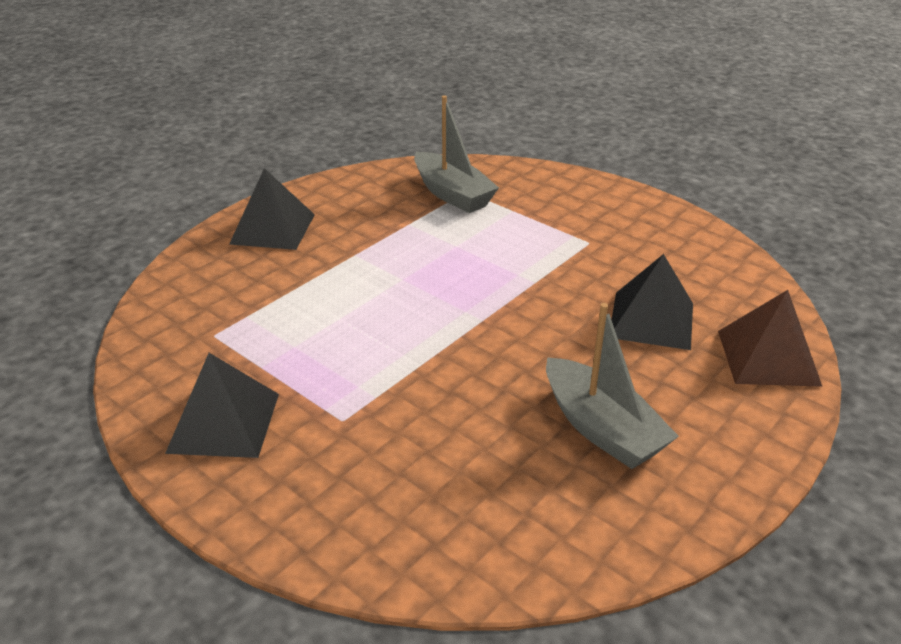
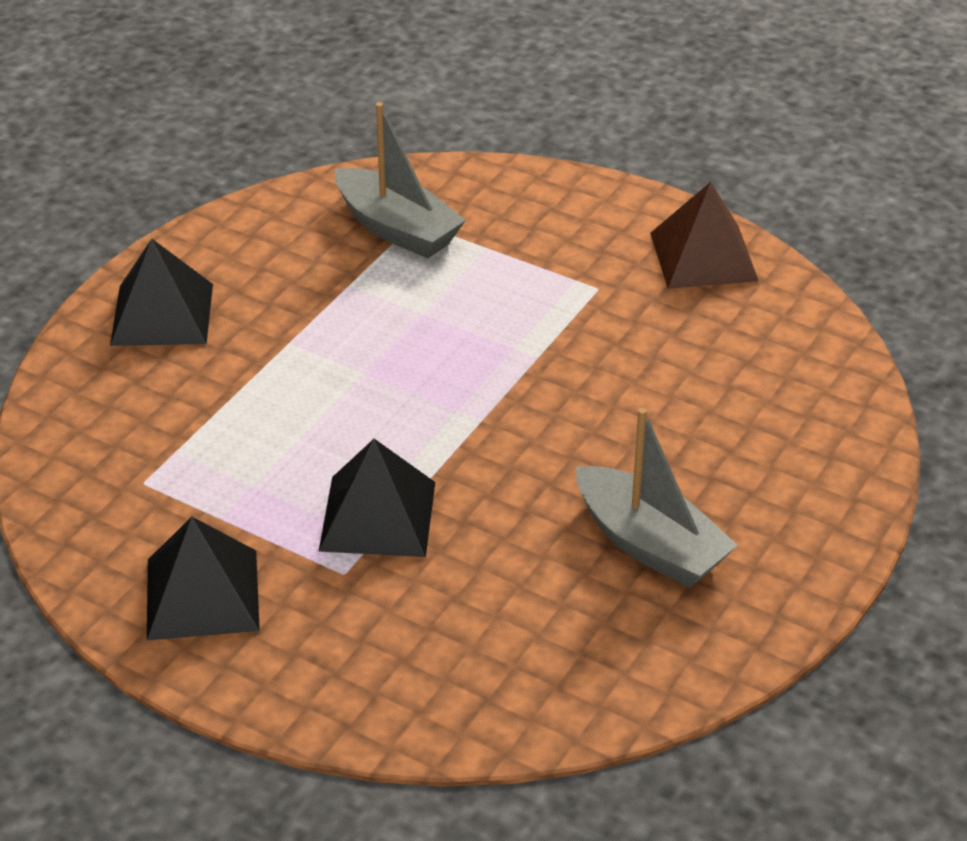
camera: 10 degrees left, 5 degrees up
(651, 320) = (691, 395): black pyramid -> black pyramid (377, 516)
(767, 357) = (834, 430): brown pyramid -> brown pyramid (703, 256)

